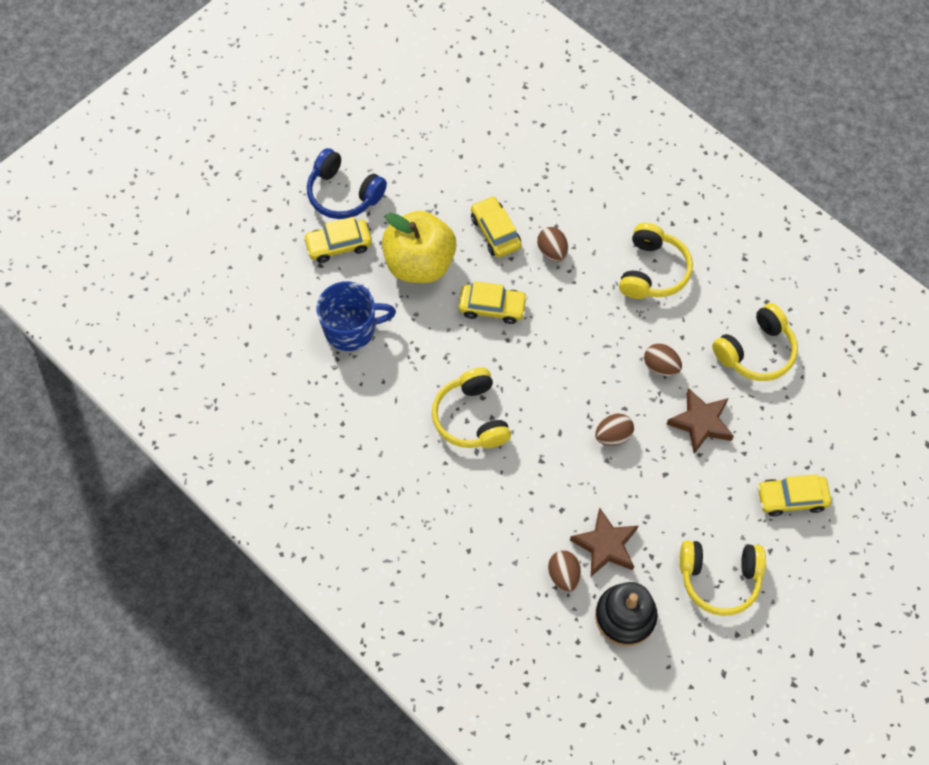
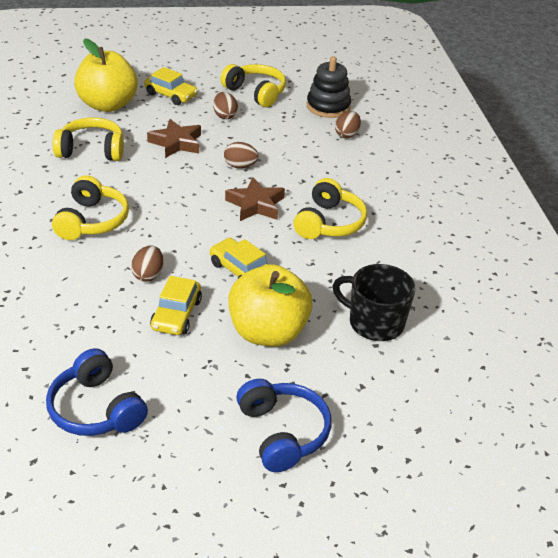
camera: 145 degrees left, 25 degrees down
(338, 245) = (329, 391): yellow car -> none
(351, 329) = (374, 323): blue mug -> black mug
(469, 130) = (96, 409): none -> blue headphones
(605, 545) = (306, 132): brown star -> brown star (255, 205)
(652, 271) = (92, 221): yellow headphones -> yellow headphones turned 135 degrees clockwise
(660, 366) = (162, 176): brown egg -> brown egg (224, 115)
(825, 429) = (107, 105): none -> yellow apple

